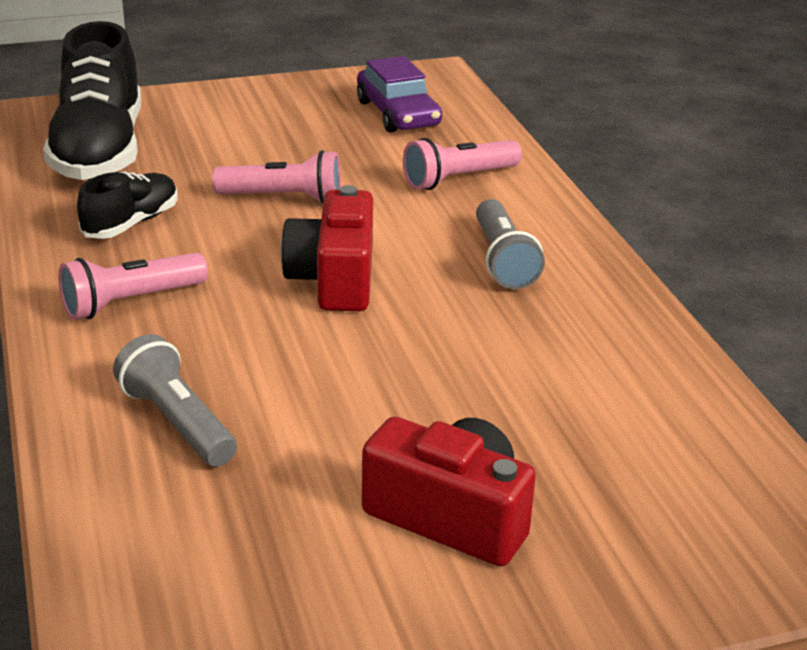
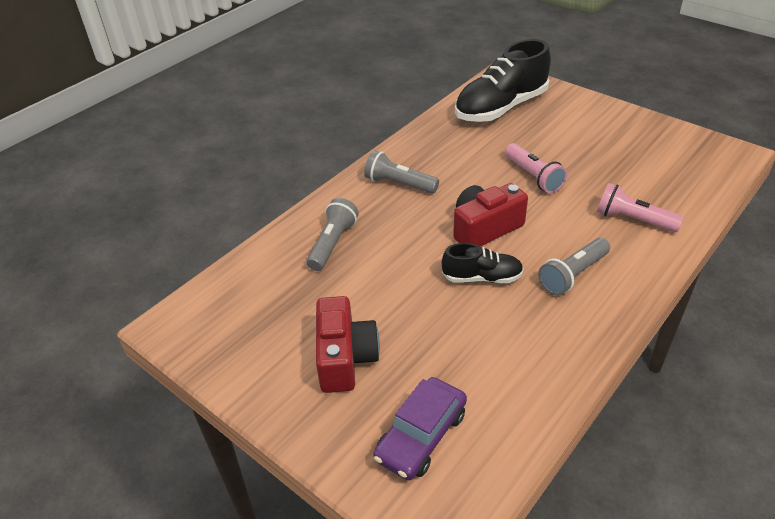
camera: 60 degrees right, 10 degrees up
(131, 223) = (456, 149): black shoe -> black shoe (482, 277)
(131, 302) = (399, 184): pink flashlight -> grey flashlight
(398, 114) = (670, 165): purple car -> purple car (421, 435)

